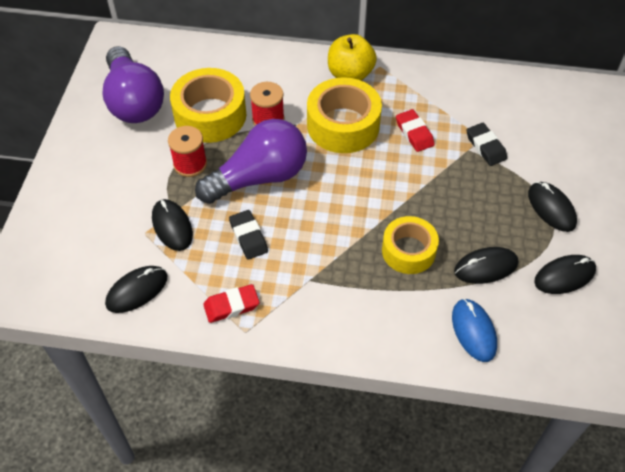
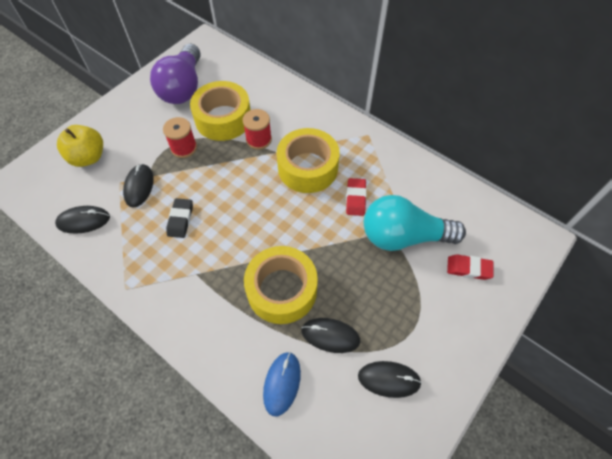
camera: 30 degrees right, 5 degrees up
(231, 306) = (131, 264): red eraser -> red eraser (468, 268)
(259, 177) = (220, 179): purple light bulb -> none
(350, 74) = (342, 131): yellow apple -> yellow apple (88, 157)
(408, 251) = (282, 290): yellow tape -> yellow tape, size x1.51
(485, 147) = (403, 236): black eraser -> turquoise light bulb
(551, 208) = (420, 315): black mouse -> none

